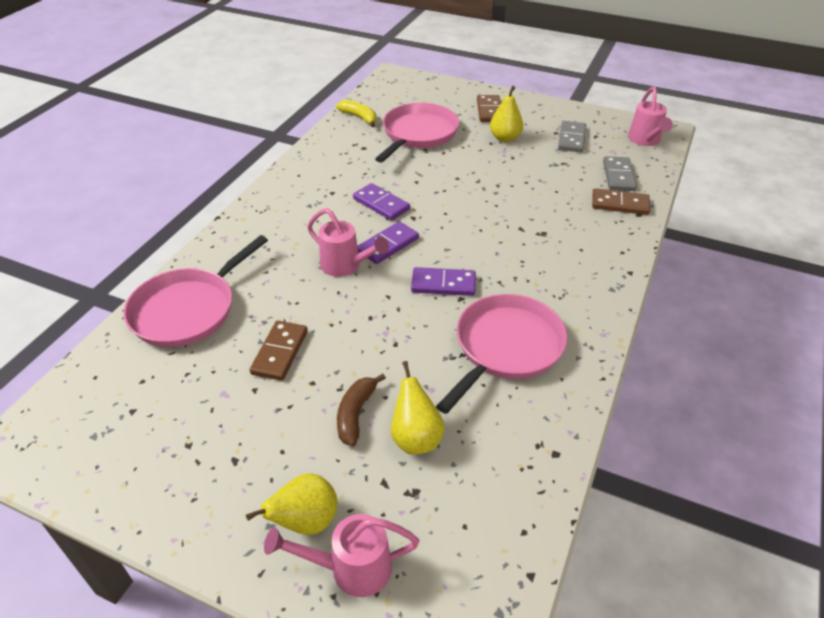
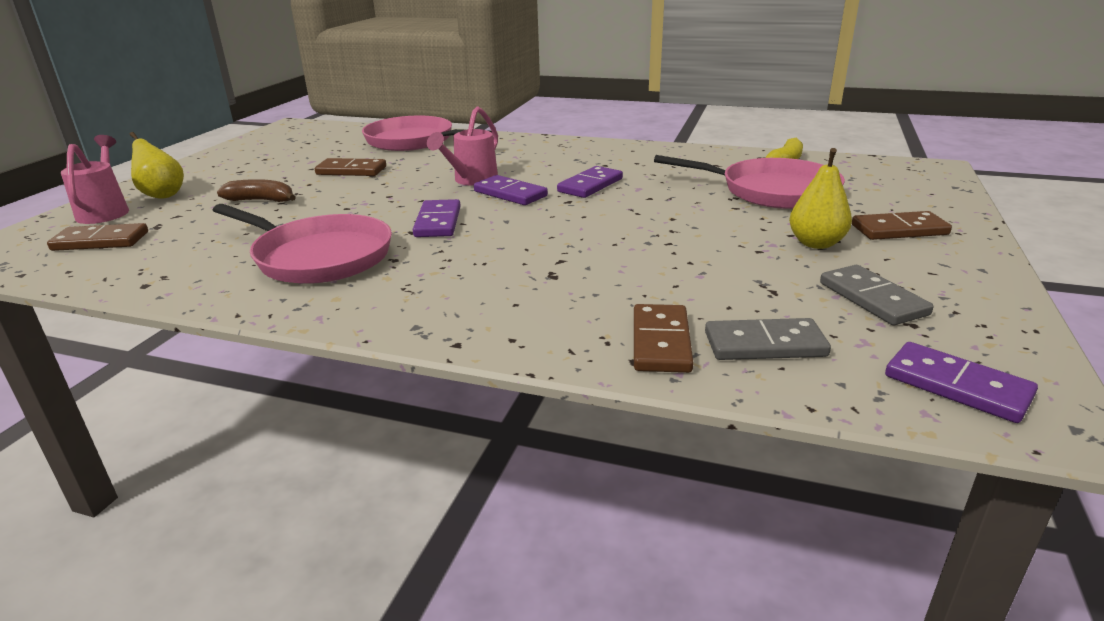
camera: 85 degrees right, 15 degrees down
(416, 438) = (216, 223): yellow pear -> none
(450, 532) = (100, 241): none -> brown domino
(571, 139) = (872, 299): grey domino -> grey domino turned 60 degrees clockwise
(645, 140) = (956, 386): pink watering can -> purple domino

